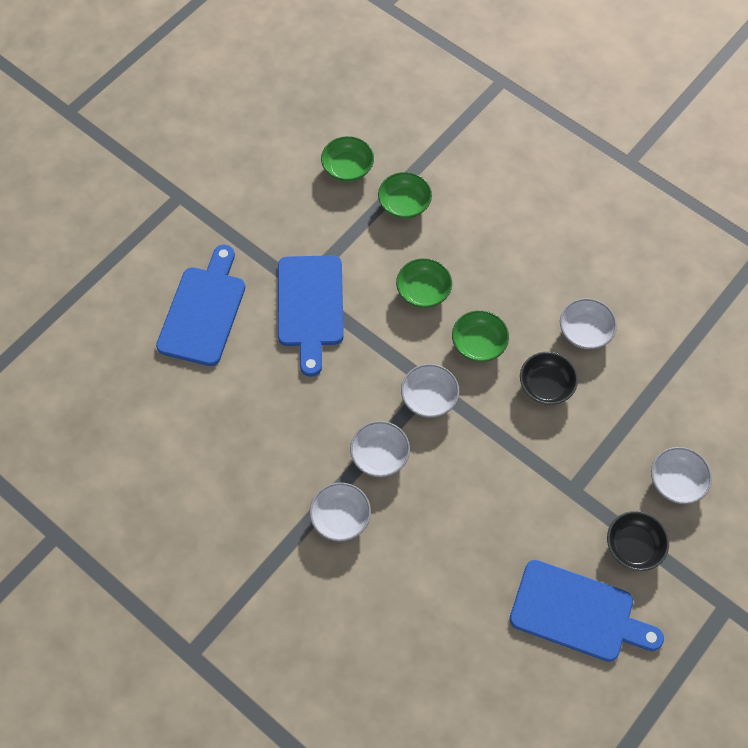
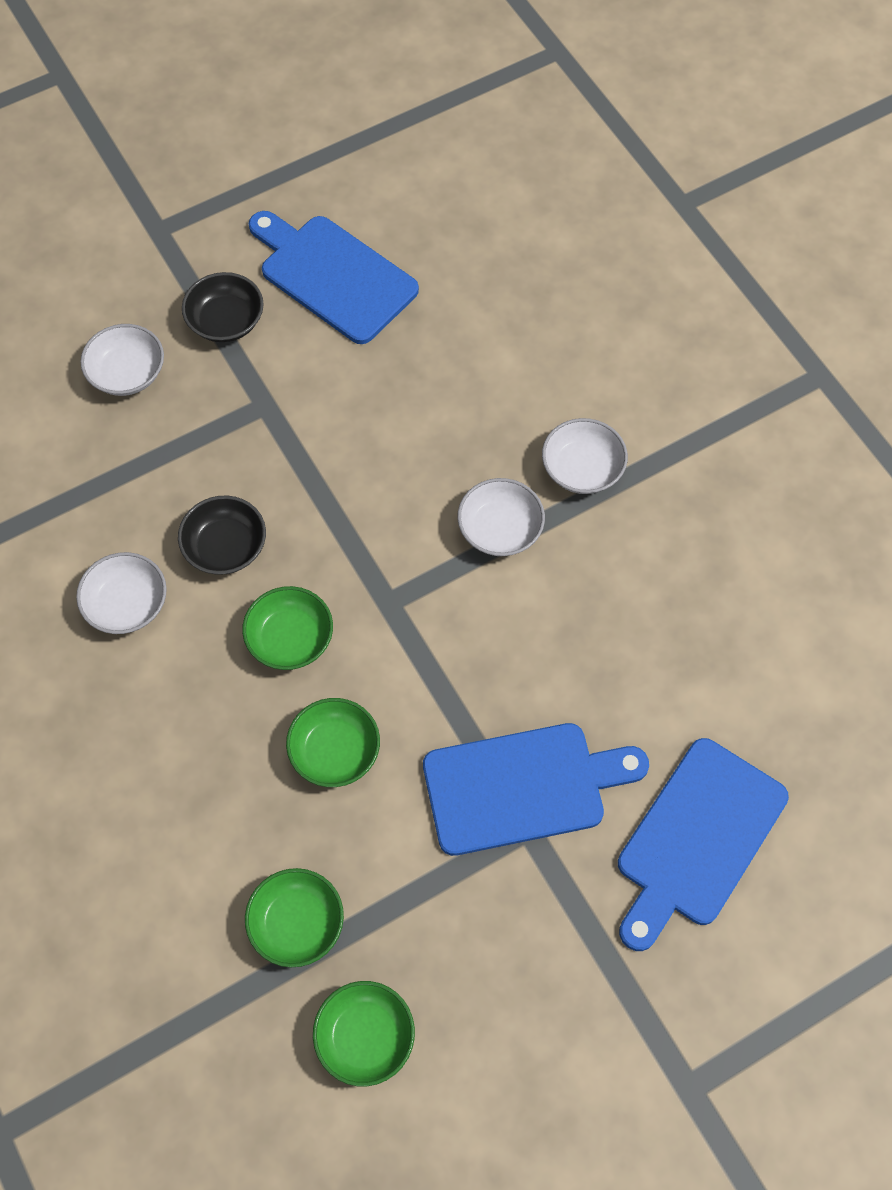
camera: 160 degrees left, 0 degrees up
(310, 306) = (523, 787): blue cutting board -> blue cutting board turned 60 degrees clockwise
(429, 398) = (398, 584): white bowl -> none

